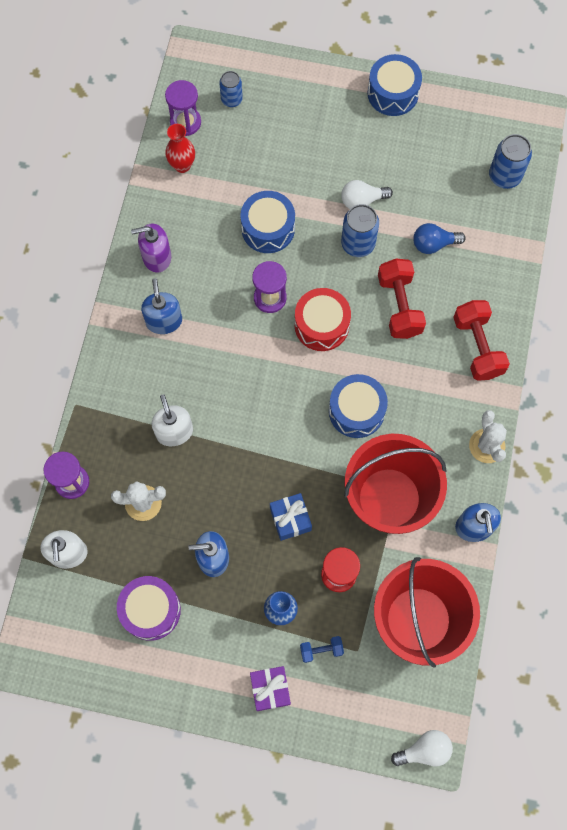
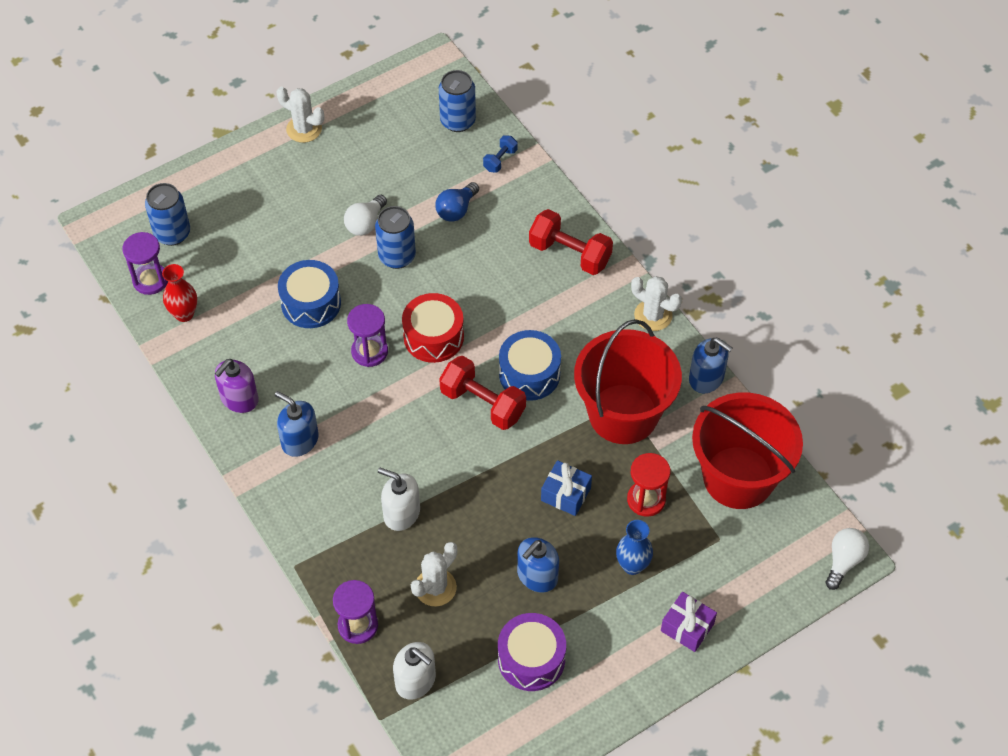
camera: 45 degrees left, 15 degrees down
(231, 100) = (172, 233): blue can -> blue can, size x1.52
(321, 650) = (693, 564): blue dumbbell -> blue dumbbell (500, 160)
(393, 93) = (304, 129): blue drum -> white cactus
(399, 306) = (479, 274): red dumbbell -> red dumbbell (483, 403)

